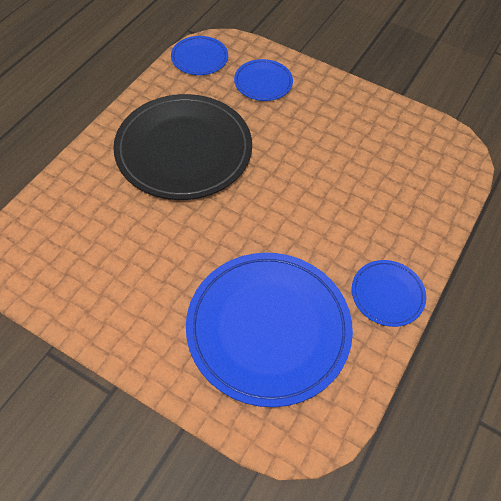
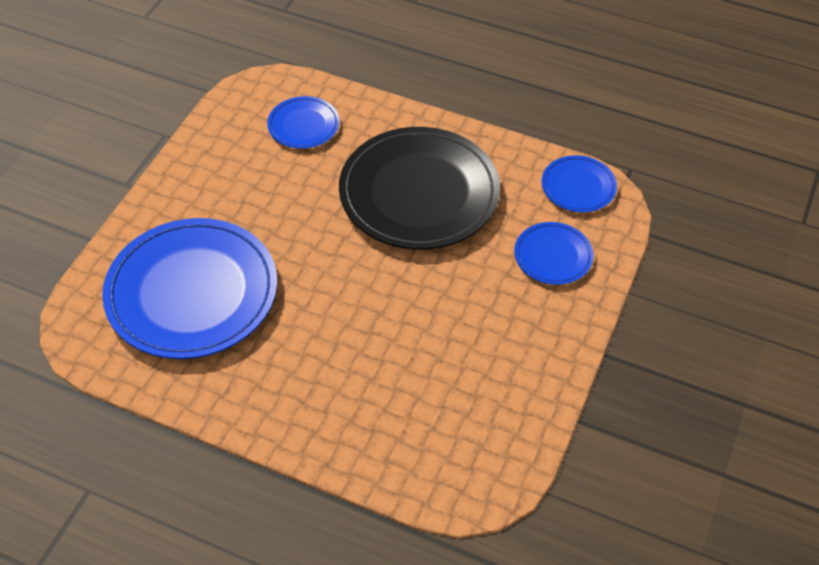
camera: 85 degrees right, 5 degrees down
(387, 294) = (239, 400): blue plate -> blue plate (303, 125)

